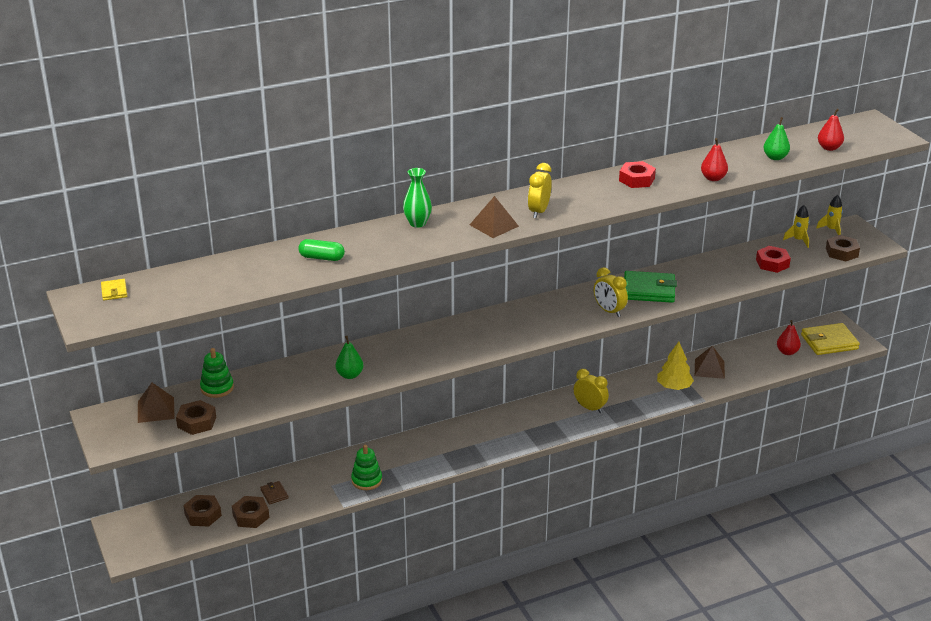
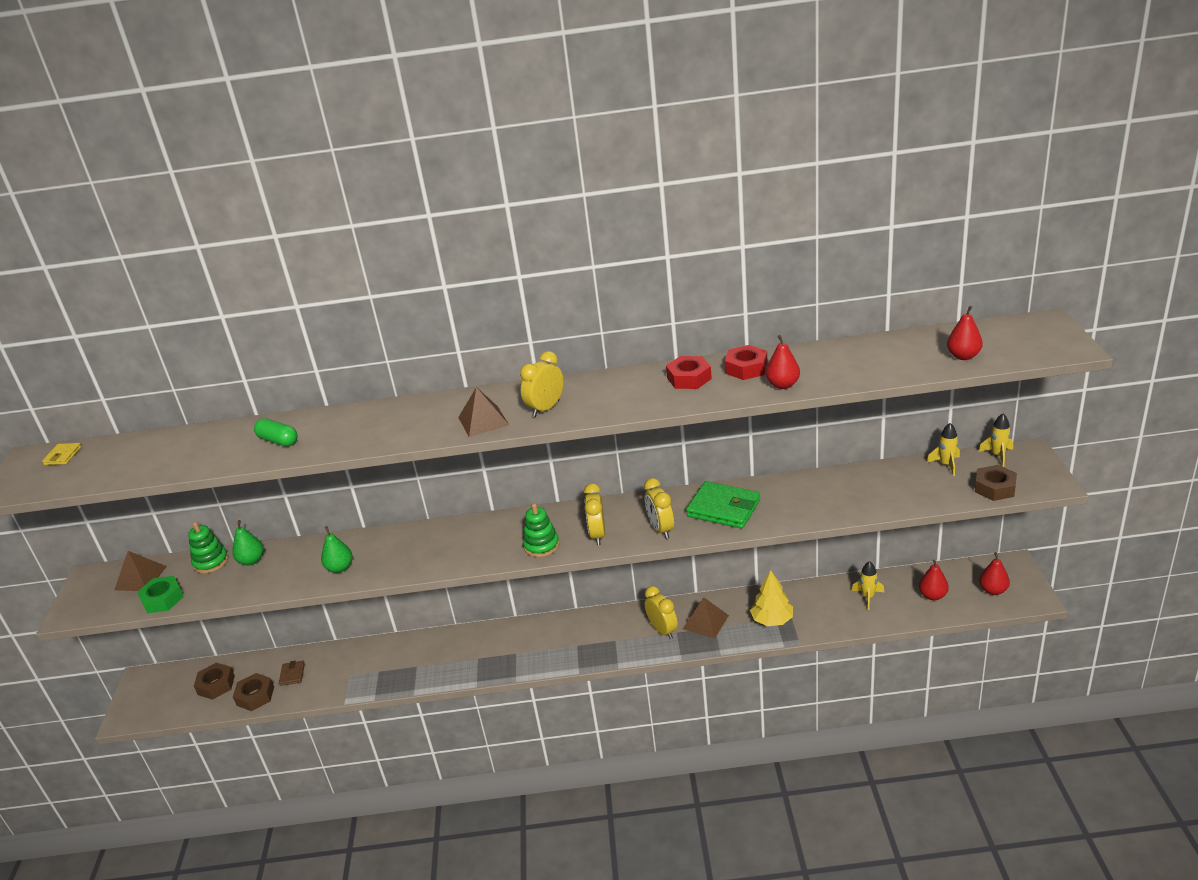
camera: 25 degrees right, 0 degrees up
(196, 422) = (162, 599): brown nut -> green nut
(366, 480) = (385, 676): green stacking toy -> green stacking toy (541, 545)
(417, 223) = (407, 410): green vase -> none
(560, 321) = (597, 535): none -> yellow clock
(709, 368) = (826, 602): brown pyramid -> brown pyramid (705, 622)
(739, 360) = (868, 597): none -> yellow rocket
(772, 263) = (895, 492): red nut -> red nut (746, 368)
(775, 157) = (882, 363): green pear -> green pear (251, 560)
(829, 342) = (993, 590): yellow wallet -> red pear

